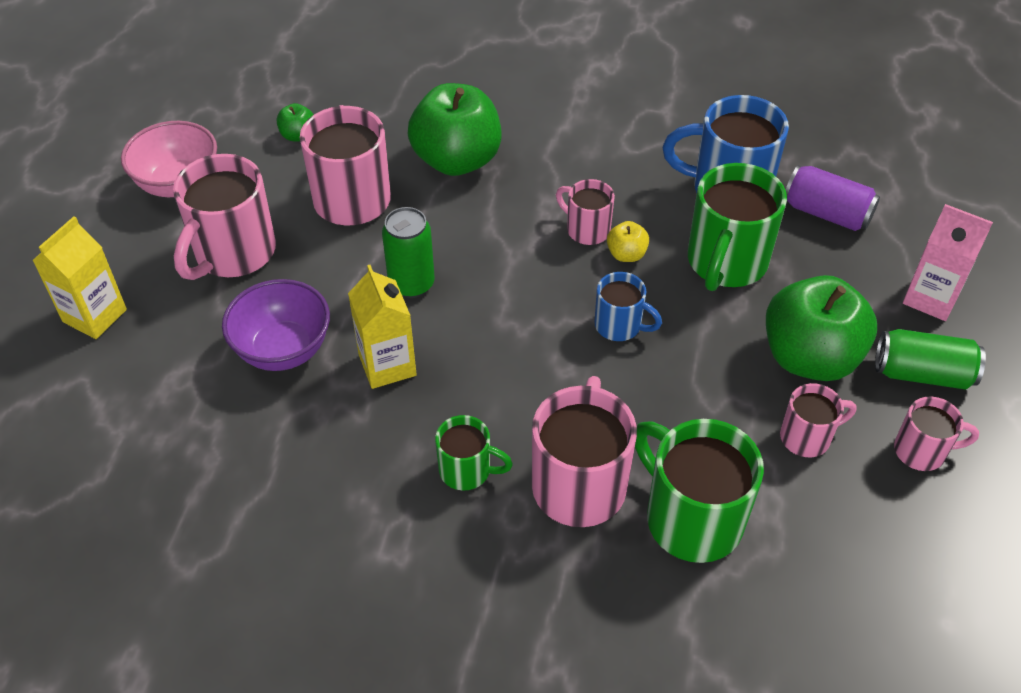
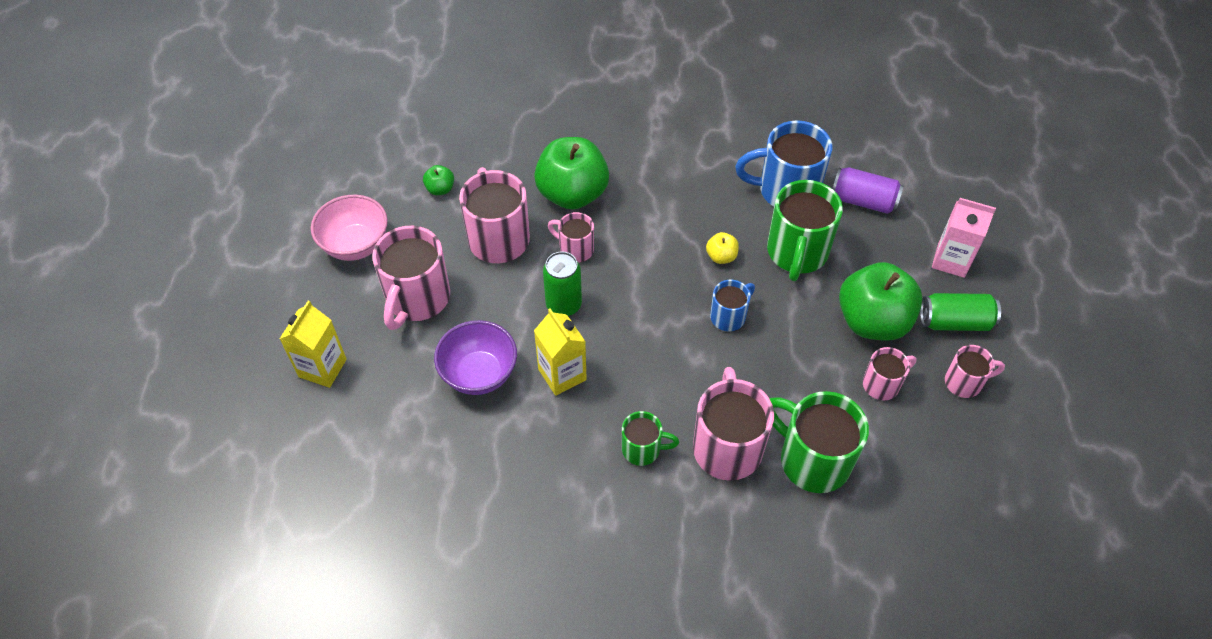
camera: 10 degrees left, 5 degrees up
(586, 229) = (686, 240): pink mug -> pink mug (575, 249)
(620, 326) = (729, 316): blue mug -> blue mug turned 60 degrees counterclockwise

